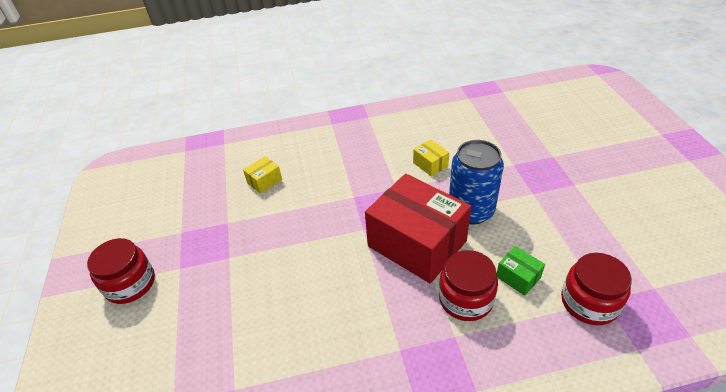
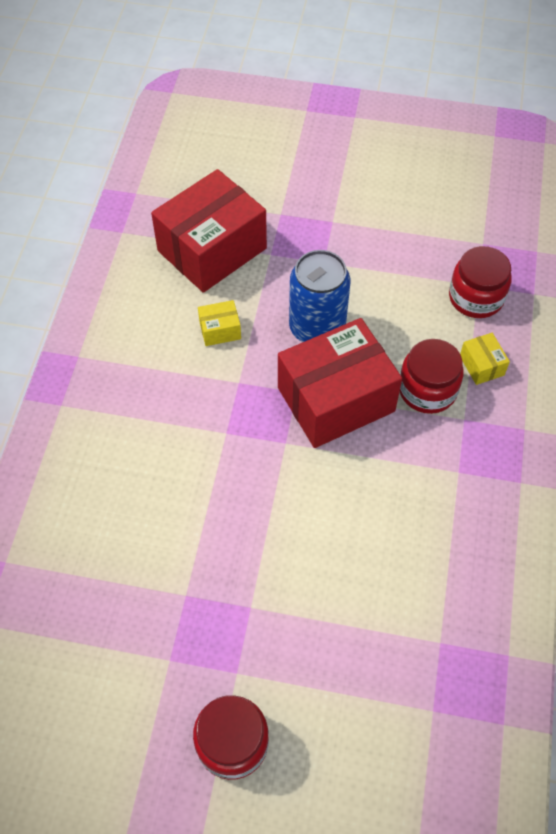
camera: 70 degrees left, 15 degrees up
(264, 181) = (131, 527): yellow box -> yellow box (481, 365)
(490, 137) = (212, 250): none -> red box
(518, 277) = (423, 334): green box -> none

